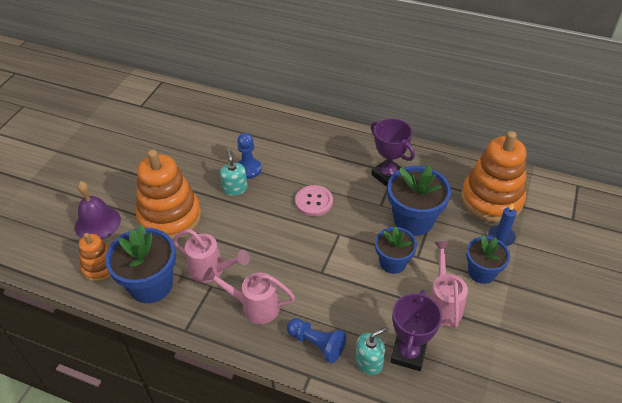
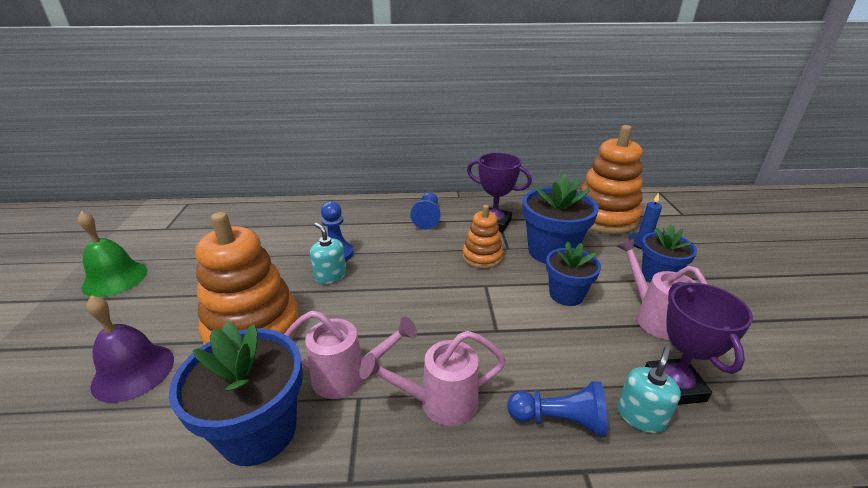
camera: 25 degrees left, 15 degrees down
(100, 146) = (115, 278): none -> green bell
(100, 267) = (154, 435): orange stacking toy -> orange stacking toy (482, 257)
(314, 201) = (434, 263): pink button -> none
(336, 152) = (427, 218): none -> blue pawn

